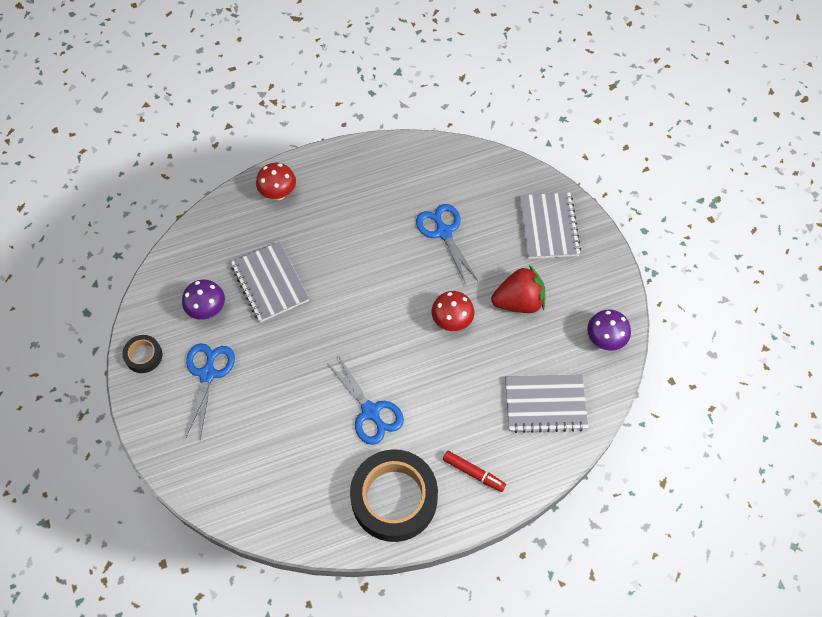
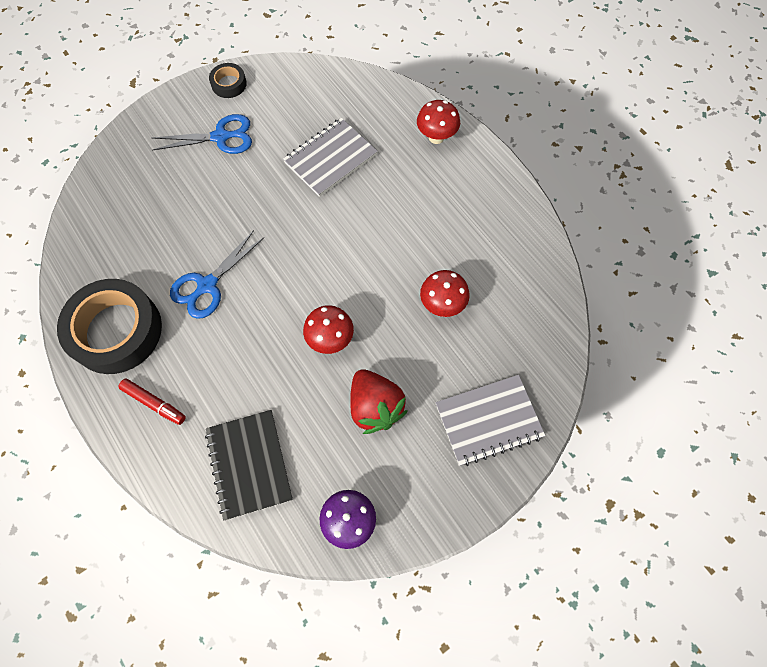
camera: 75 degrees right, 5 degrees up
(208, 310) = (287, 117): purple mushroom -> none
(444, 232) = (442, 305): blue scissors -> red mushroom
(473, 473) = (154, 403): red marker -> red marker turned 75 degrees counterclockwise
(545, 404) = (249, 464): grey notebook -> black notebook

